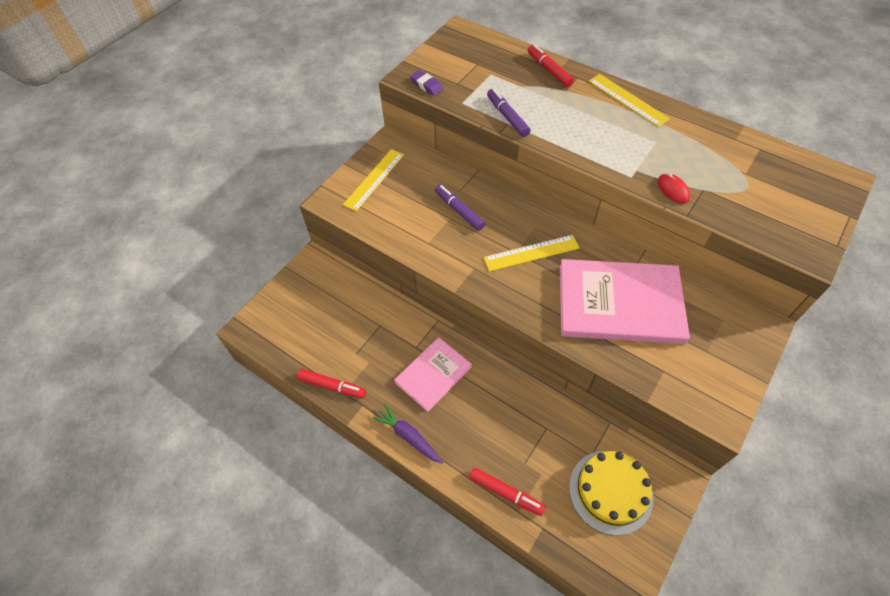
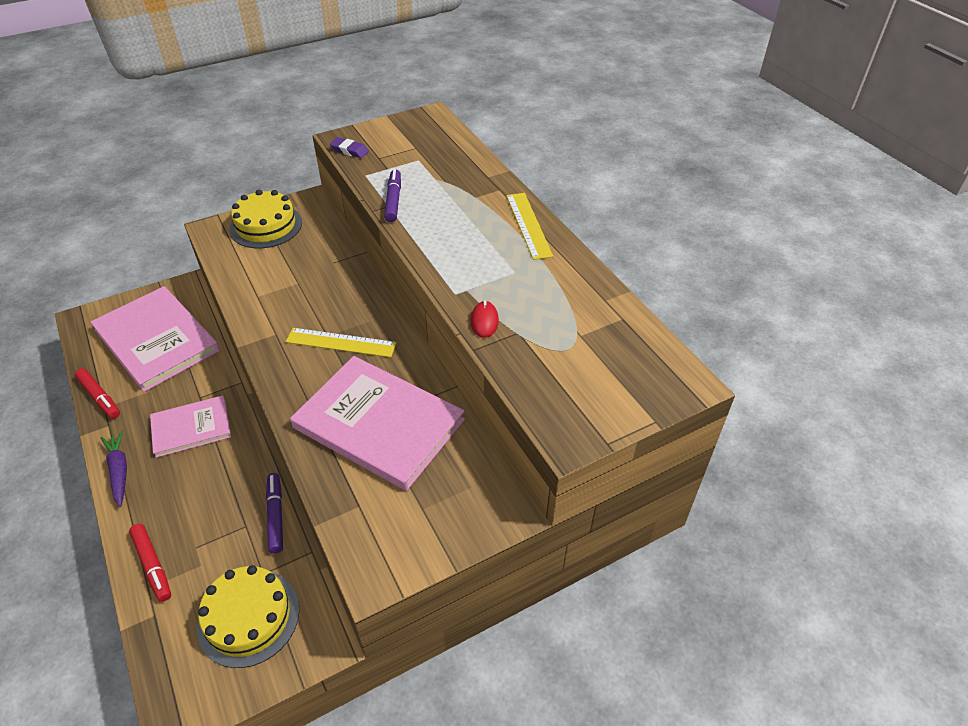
camera: 25 degrees right, 10 degrees down
(334, 317) = (156, 340): none -> pink book
(374, 179) = (266, 226): yellow ruler -> yellow cake
(426, 85) = (349, 150): purple eraser -> purple eraser turned 45 degrees counterclockwise
(459, 211) = (312, 280): purple marker -> purple marker (276, 516)
(549, 70) = (478, 174): red marker -> none

